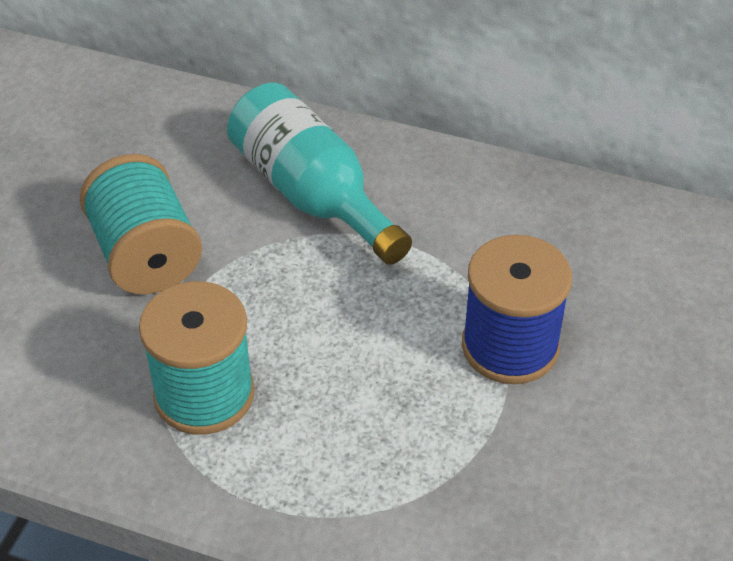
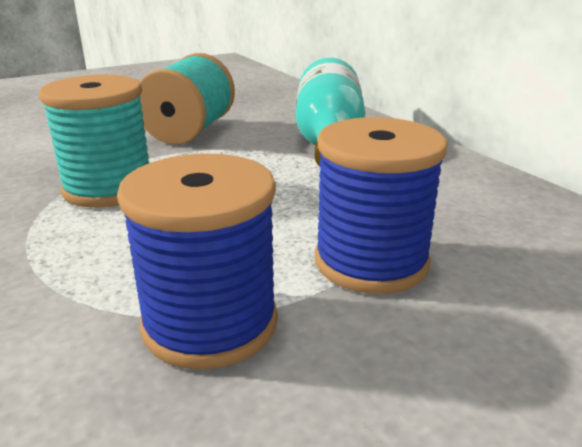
camera: 40 degrees right, 20 degrees down
(473, 469) = (210, 323): none -> blue spool

